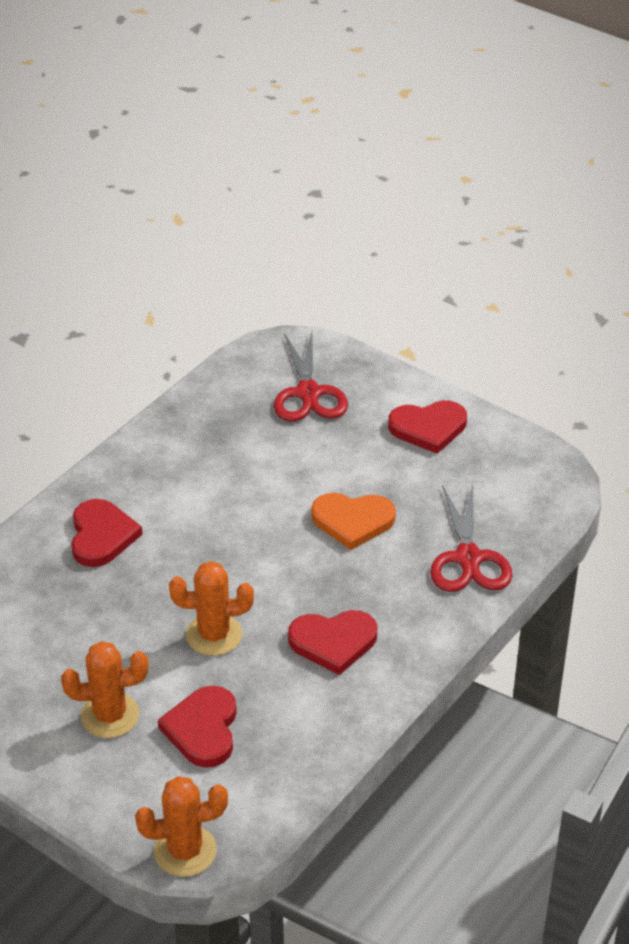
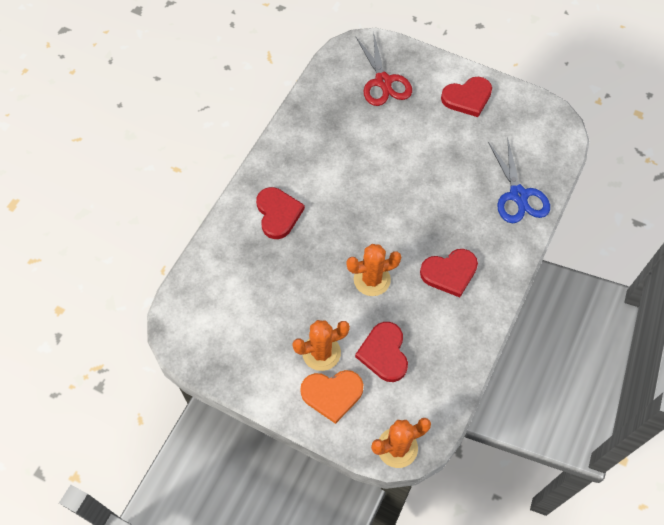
camera: 10 degrees left, 20 degrees up
(352, 521) = (437, 177): orange heart -> orange heart (332, 394)
(468, 558) = (518, 195): red scissors -> blue scissors

